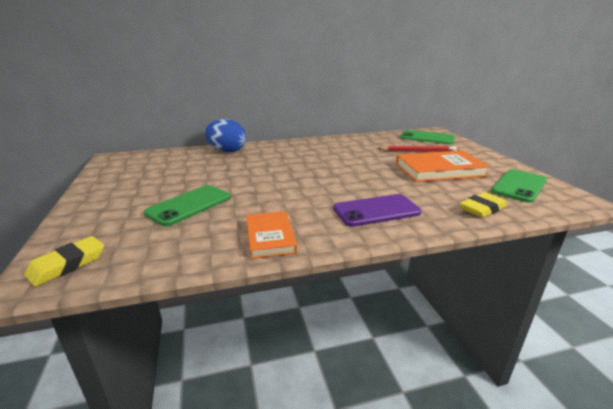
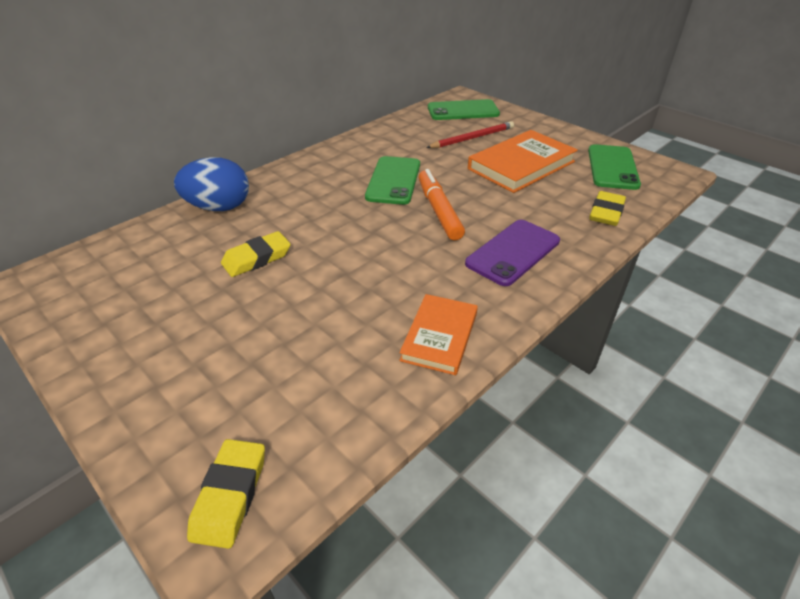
camera: 30 degrees left, 15 degrees up
(189, 205) = (281, 328): green phone -> green phone (393, 180)
(217, 174) = (257, 258): none -> yellow eraser
(270, 237) = (439, 336): orange book -> orange book turned 60 degrees clockwise
(349, 179) = (438, 211): none -> orange marker

